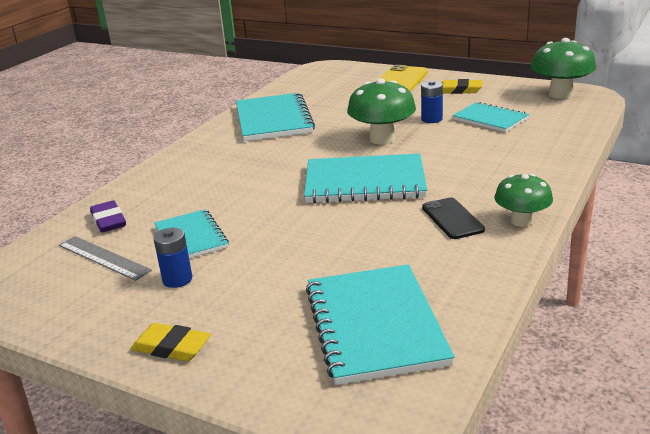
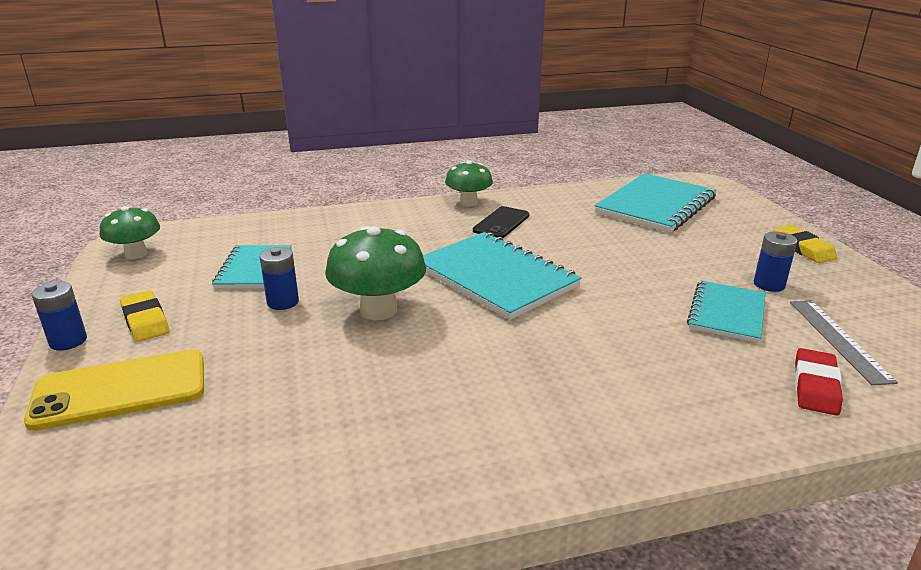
camera: 135 degrees left, 0 degrees up
(108, 220) = (815, 386): purple eraser -> red eraser
(273, 120) = (400, 439): turquoise notebook -> none
(461, 76) = (68, 341): none -> blue battery
(560, 94) = (136, 254): green mushroom -> green mushroom, size x0.66

